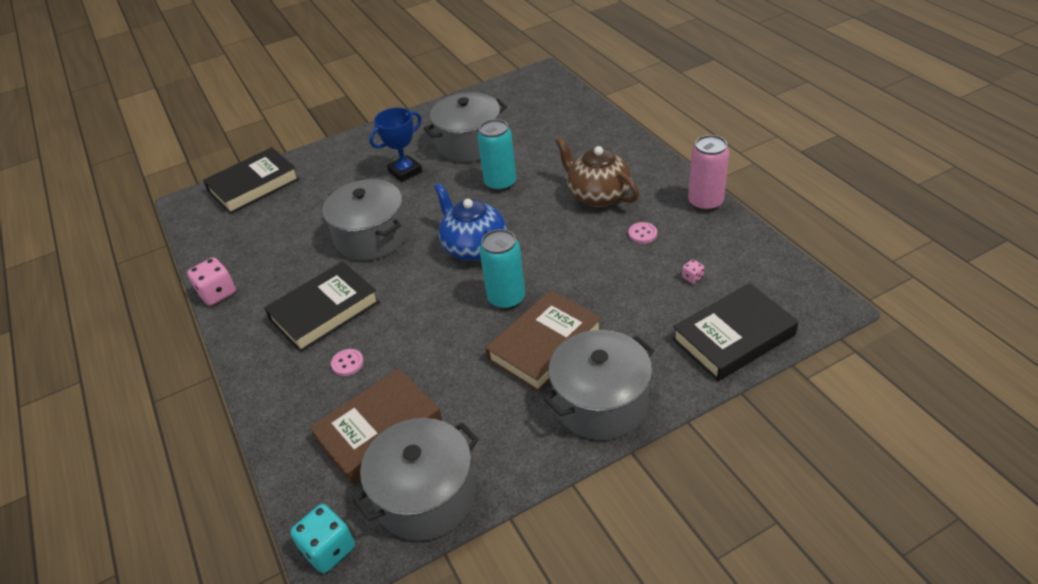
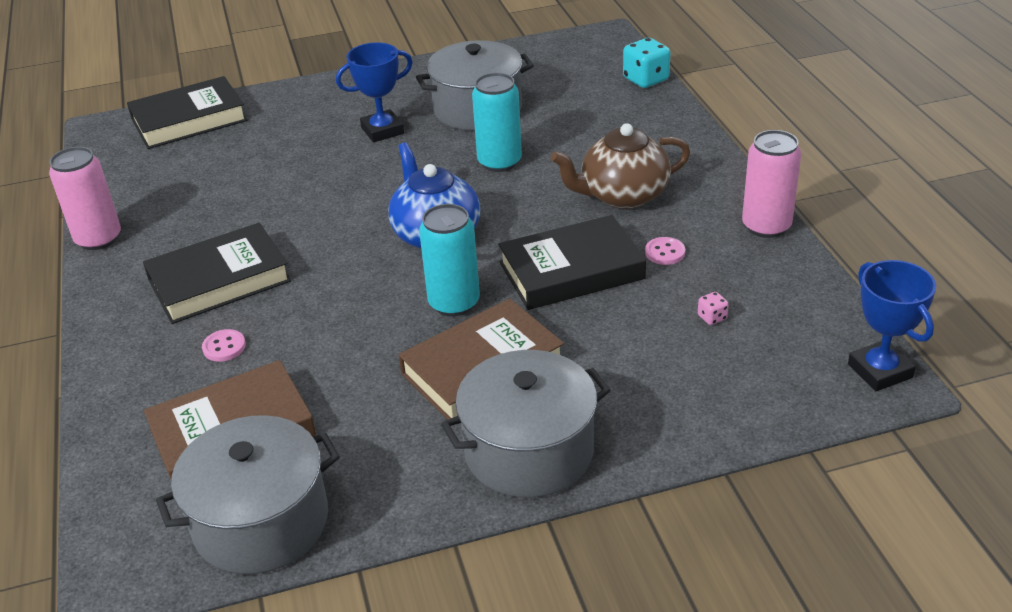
camera: 10 degrees right, 5 degrees down
(217, 293) = (98, 239): pink dice -> pink can
(329, 549) = (119, 561): turquoise dice -> turquoise dice (646, 79)
(371, 237) = (310, 202): grey pot -> none
(597, 195) = (622, 195): brown teapot -> brown teapot turned 75 degrees counterclockwise
(733, 337) = (740, 401): black book -> black book (571, 270)
(818, 297) = (880, 371): none -> blue trophy

